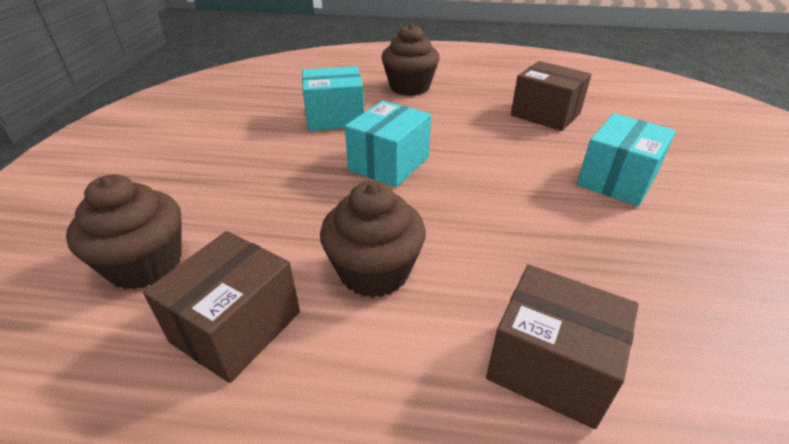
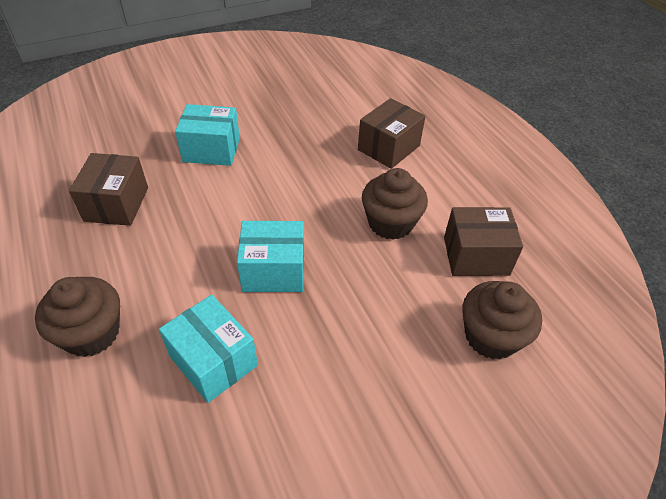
camera: 125 degrees left, 10 degrees up
(550, 366) = (388, 148): brown box -> brown box turned 45 degrees clockwise

